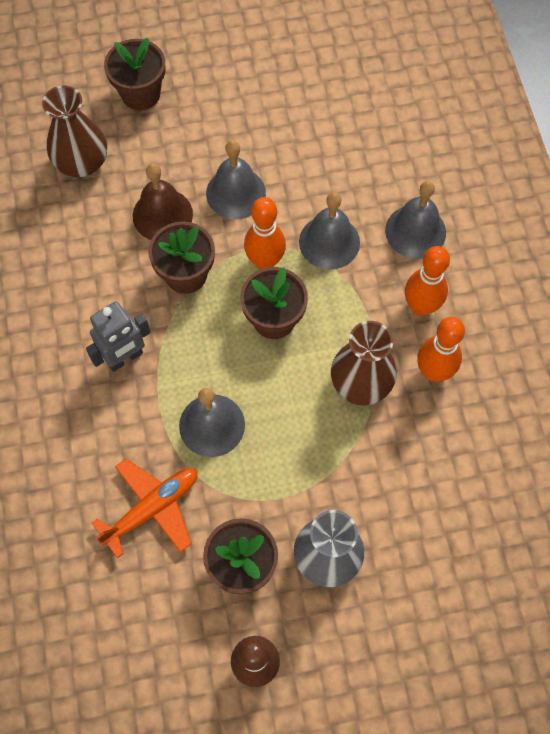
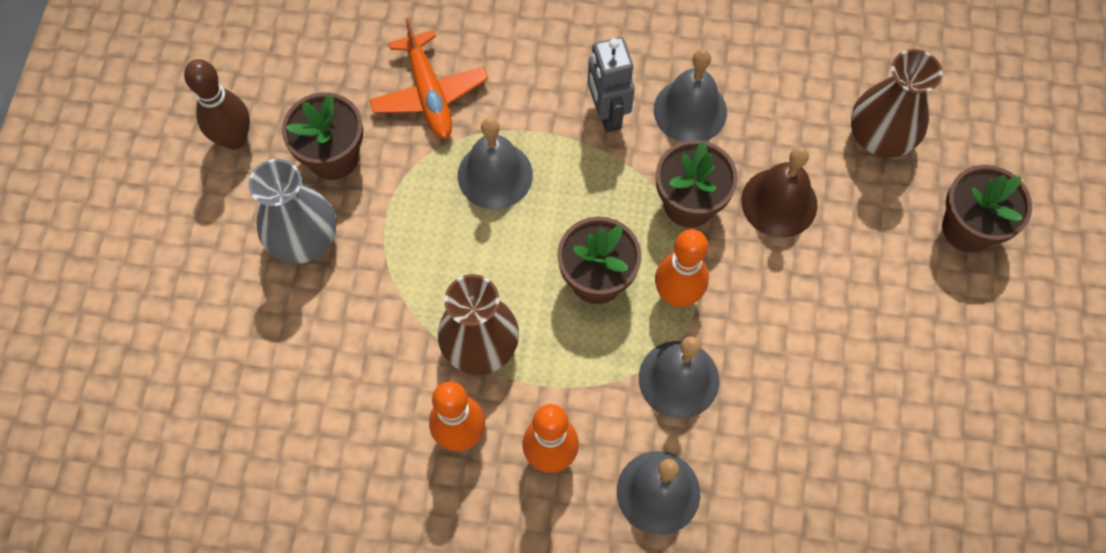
camera: 110 degrees right, 0 degrees up
(236, 193) = (785, 293): grey bell -> grey bell (690, 110)

